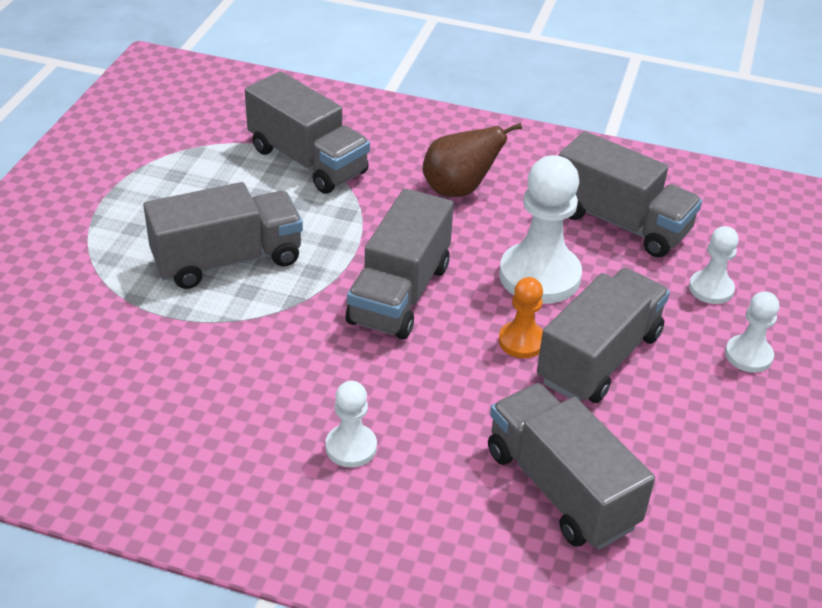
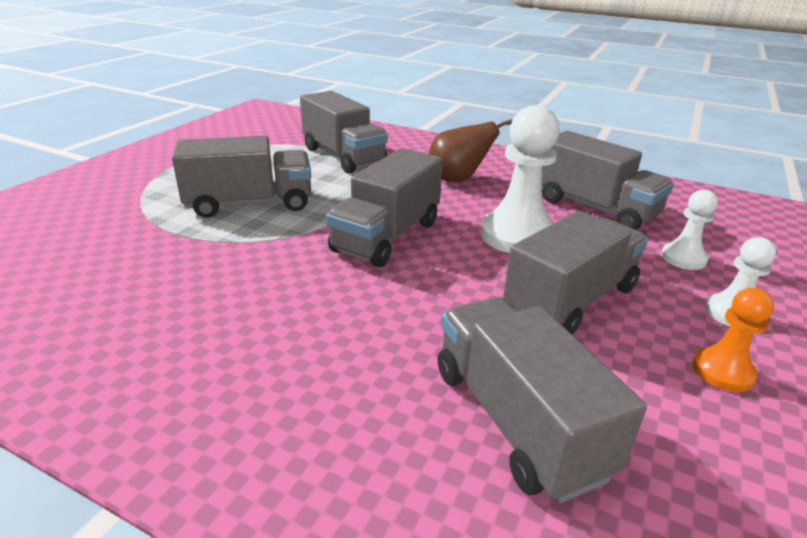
camera: 10 degrees right, 10 degrees down
(351, 447) = (290, 351): white pawn -> none
(521, 341) = (493, 280): orange pawn -> orange pawn (722, 371)

